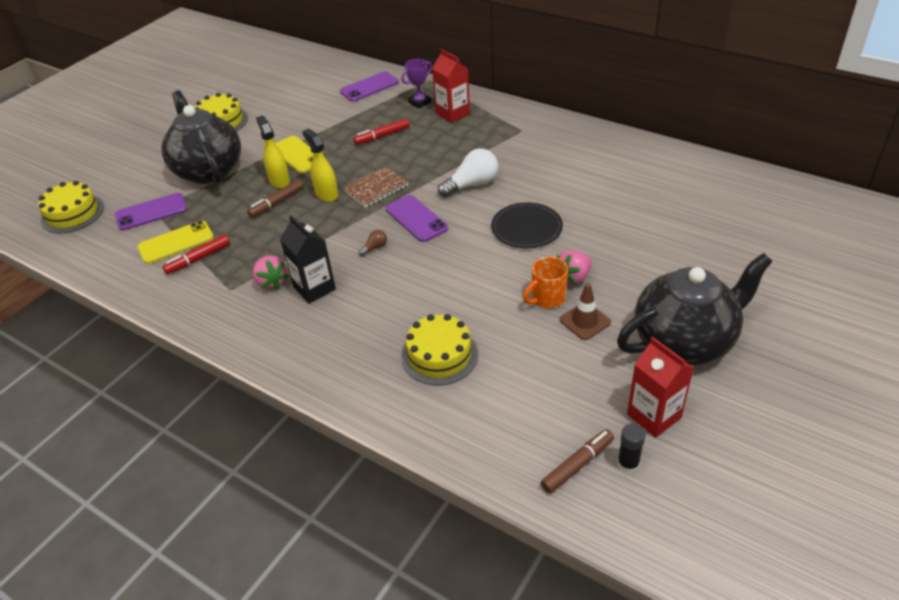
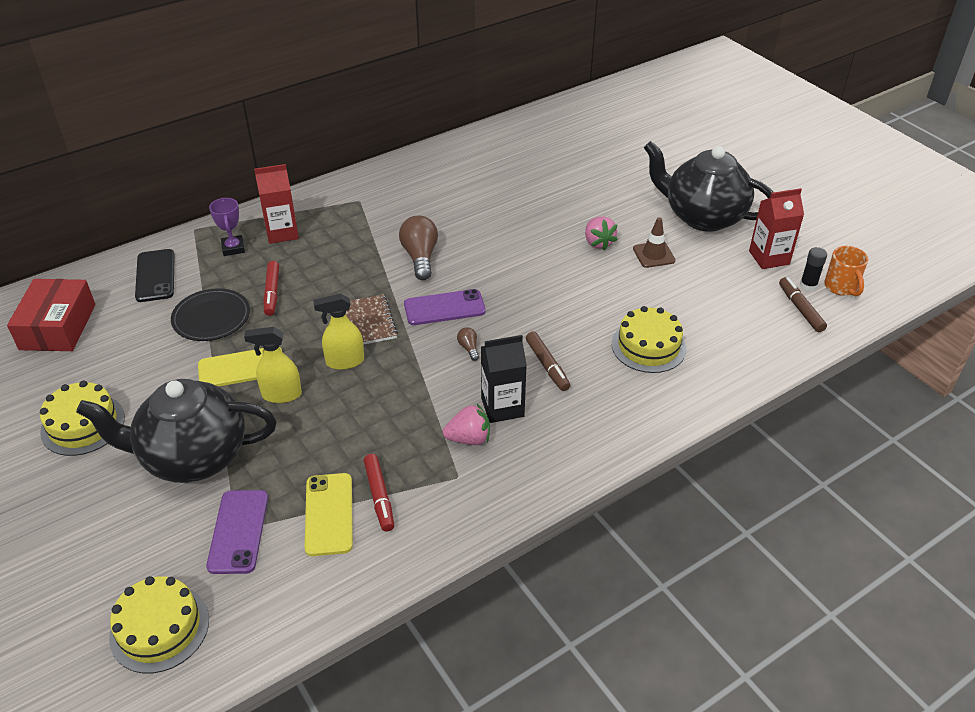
camera: 70 degrees left, 0 degrees up
(277, 203) = (325, 406): brown marker -> brown marker (547, 366)
(300, 77) = (58, 327): none -> red box
(369, 87) = (155, 276): purple phone -> black phone
(472, 185) = (420, 257): white light bulb -> brown light bulb
(526, 228) = (513, 246): black plate -> black plate (211, 317)
(547, 299) = (615, 265): orange mug -> orange mug (841, 287)
(685, 341) = (702, 217): black teapot -> black teapot turned 60 degrees counterclockwise

